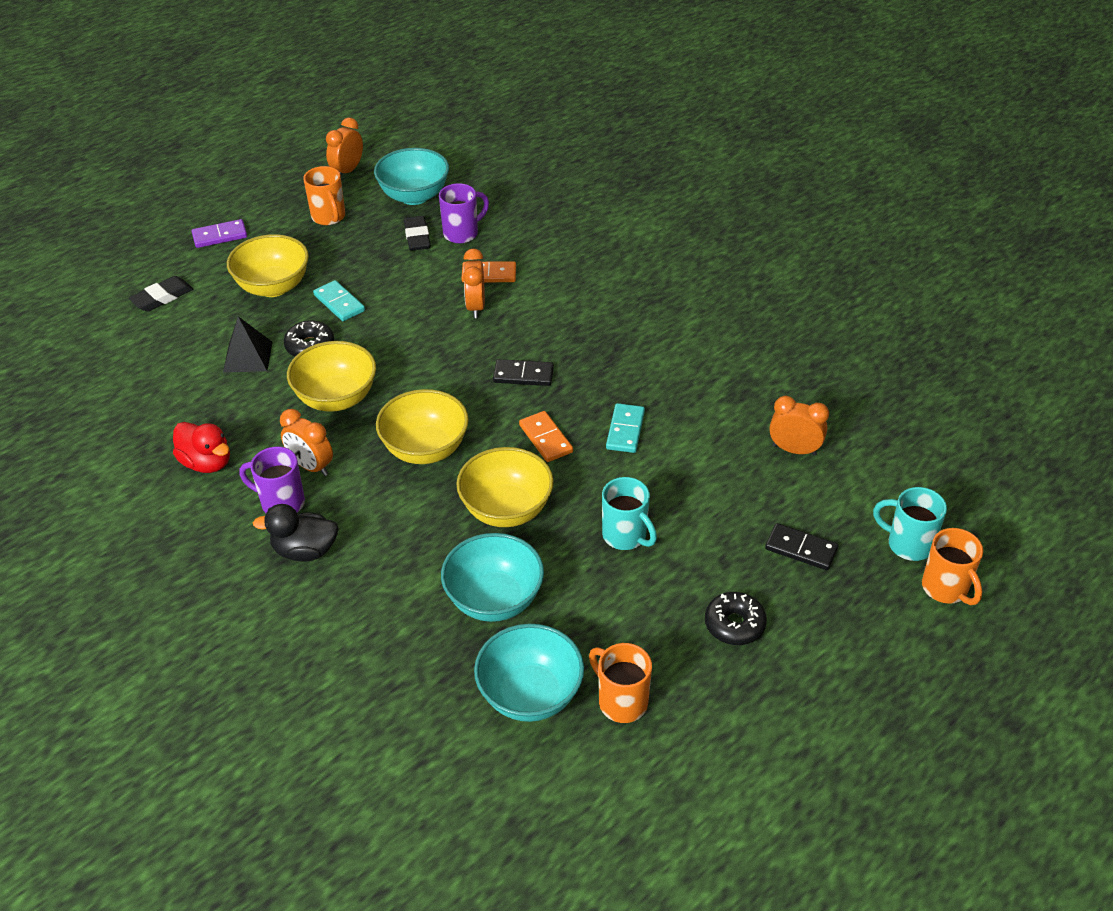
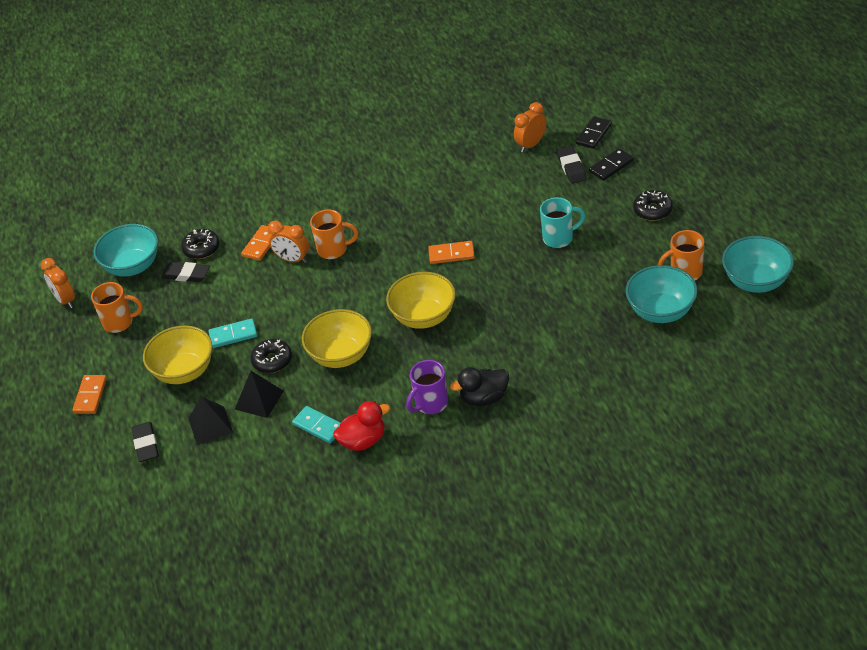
camera: 60 degrees left, 0 degrees up
(201, 333) = (210, 425): none -> black pyramid
(220, 236) = (90, 396): purple domino -> orange domino
(305, 551) = (484, 398): black duck -> black duck turned 45 degrees clockwise
(311, 466) = (403, 381): orange clock -> none
(462, 233) = (201, 248): purple mug -> black donut
(494, 600) = (578, 311): turquoise bowl -> turquoise bowl (756, 281)
(506, 509) = (505, 288): yellow bowl -> none
(523, 375) = (382, 251): black domino -> black domino (593, 134)
(625, 430) = (467, 214): turquoise domino -> turquoise domino (318, 426)
(773, 506) = (571, 167): none -> black eraser
(907, 544) = (631, 123): turquoise mug -> none
(946, 589) = (670, 119): orange mug -> orange mug (333, 250)

